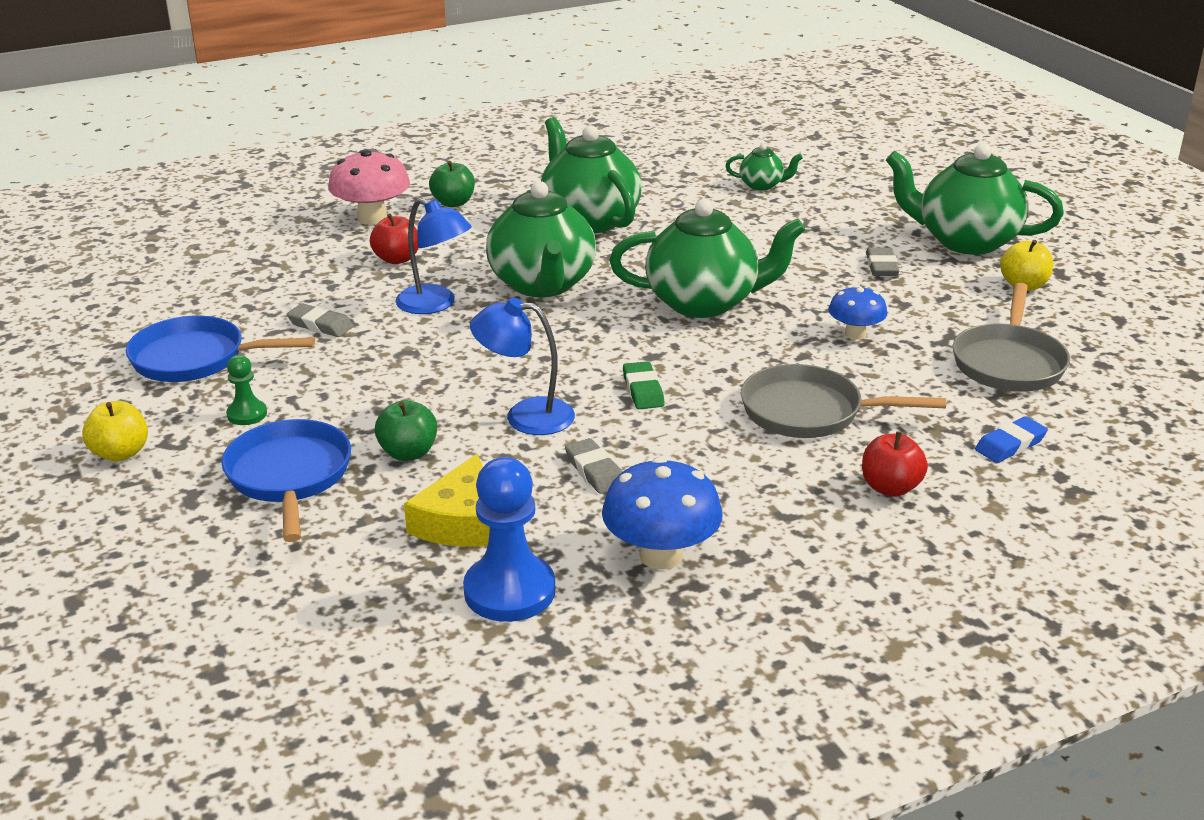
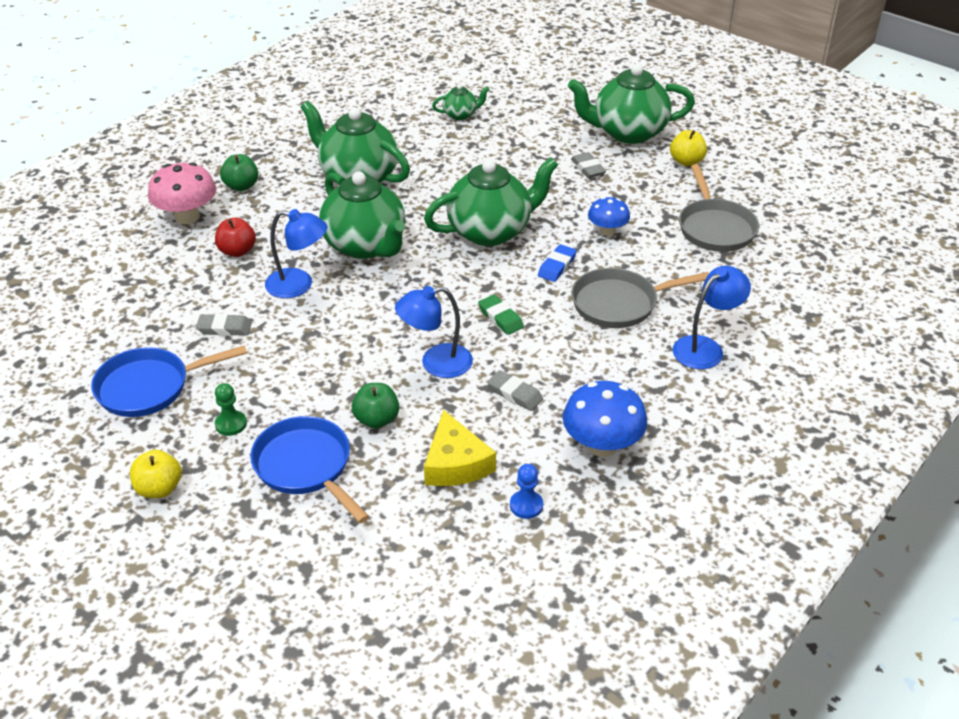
camera: 25 degrees left, 10 degrees up
(509, 591) = (526, 505): blue pawn -> blue pawn, size x0.51
(890, 488) = (705, 348): red apple -> blue lamp
(1010, 445) = (754, 293): blue eraser -> blue eraser (557, 266)

